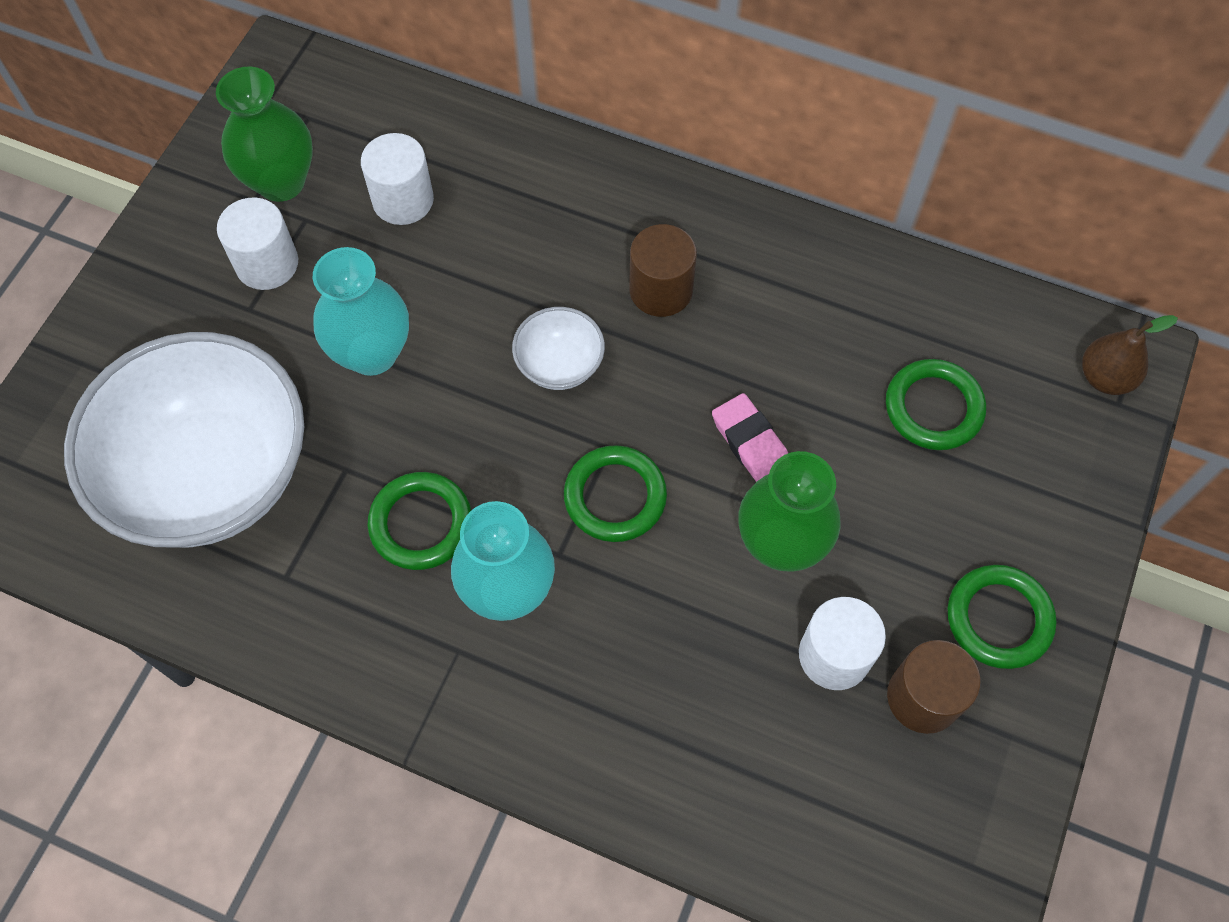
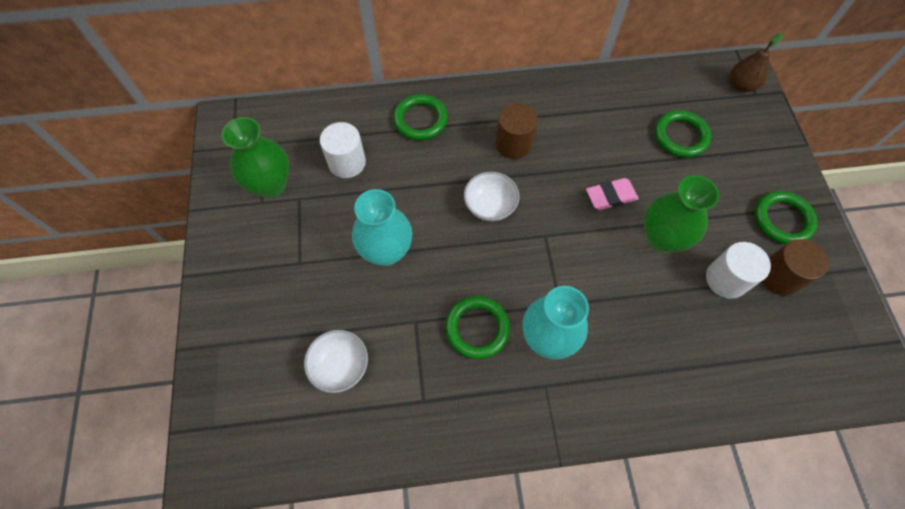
camera: 30 degrees left, 0 degrees up
(212, 473) = (340, 366): white bowl -> white bowl, size x0.42
(267, 264) = (293, 233): white cylinder -> none
(615, 496) = (566, 259): green ring -> green ring (420, 120)
(750, 442) = (611, 196): pink eraser -> pink eraser turned 45 degrees counterclockwise

